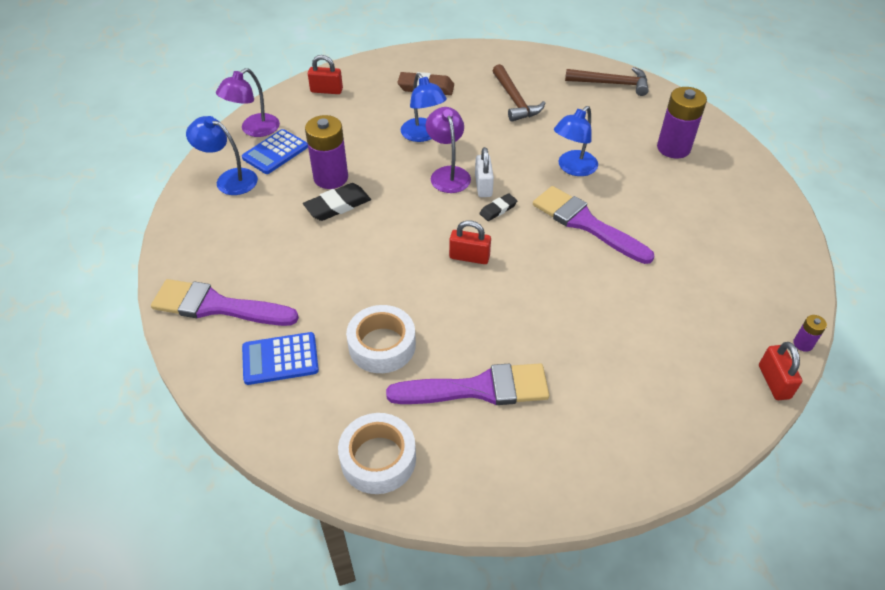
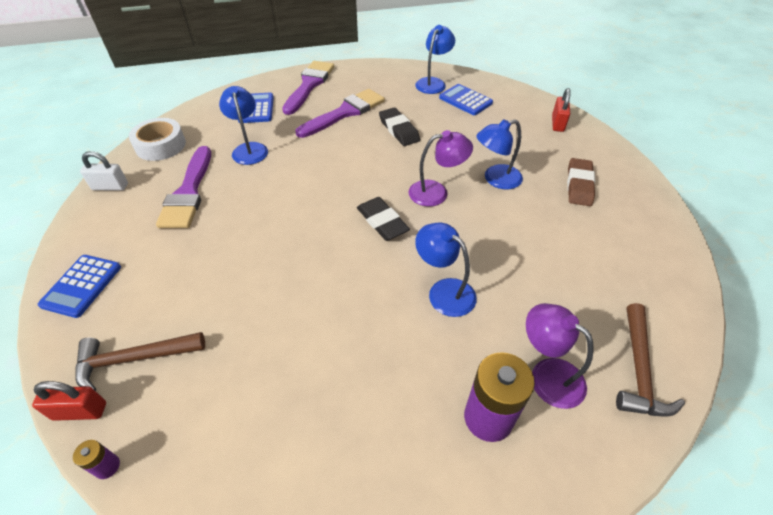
camera: 95 degrees right, 0 degrees up
(254, 130) = (494, 90): purple lamp -> purple lamp (547, 375)
(331, 178) = (433, 126): purple battery -> none
(382, 345) = (249, 149): white tape -> blue lamp
(469, 257) = (324, 198): red padlock -> none
(483, 186) = (417, 215): white padlock -> white padlock (110, 187)
(498, 209) = (382, 222): black eraser -> black eraser, size x1.68
(515, 100) = (571, 255): brown hammer -> brown hammer (134, 359)
(586, 223) = (351, 287): purple brush -> purple brush (345, 113)
(650, 444) = (82, 286): none -> blue calculator

